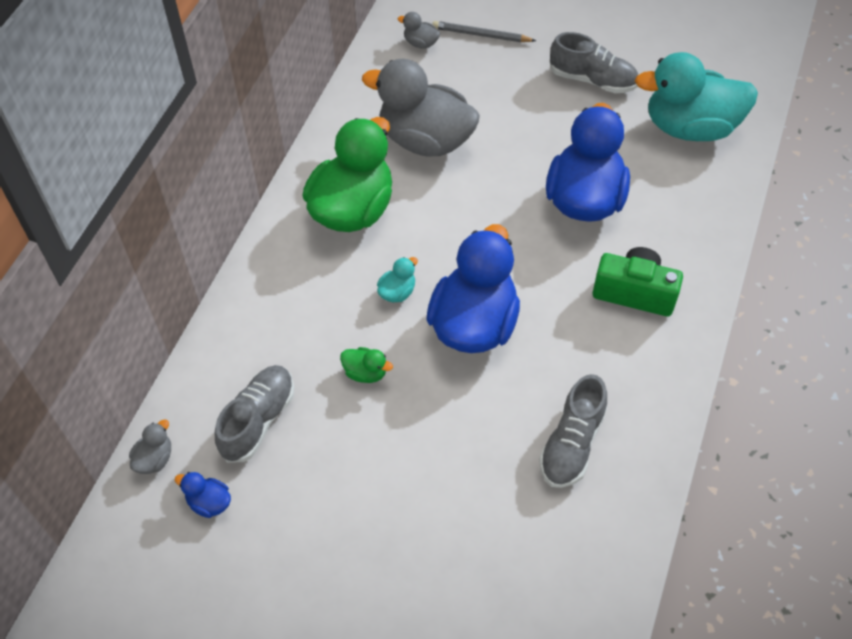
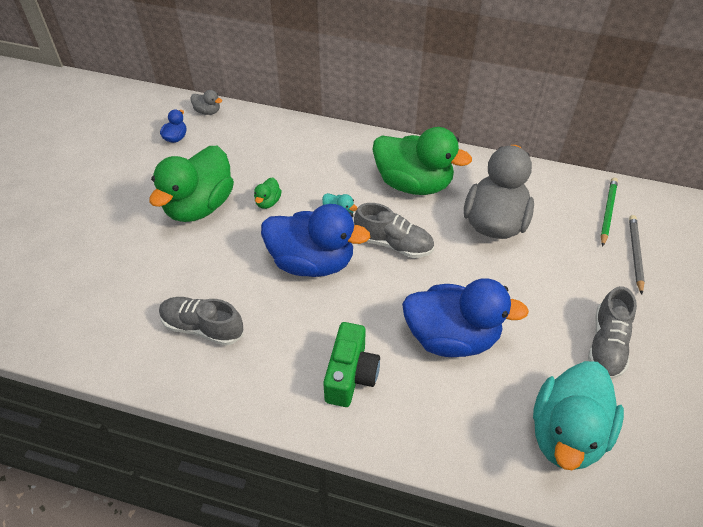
camera: 85 degrees right, 5 degrees down
(258, 420) = (232, 152): grey shoe -> grey shoe (393, 243)
(362, 459) = (199, 205): none -> green duck
(420, 43) = (607, 212): grey duck -> green pencil
(690, 127) = (567, 433): turquoise duck -> turquoise duck turned 150 degrees counterclockwise

